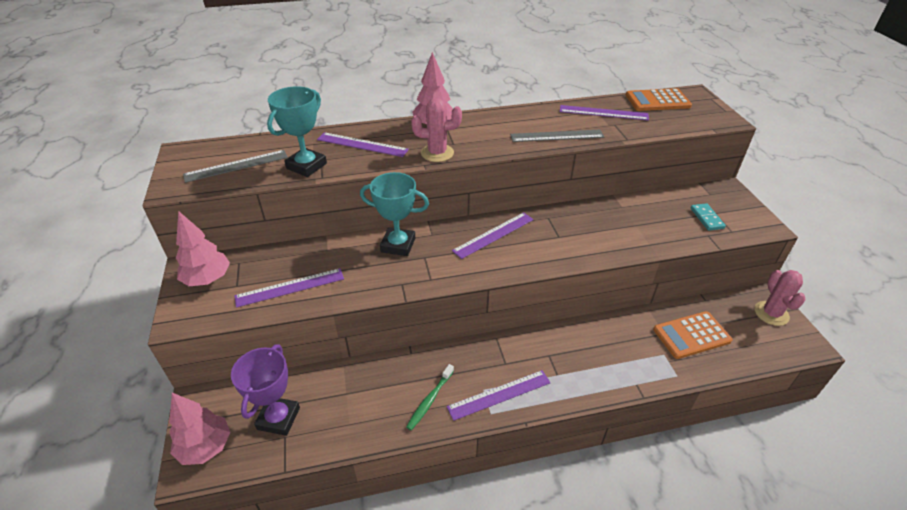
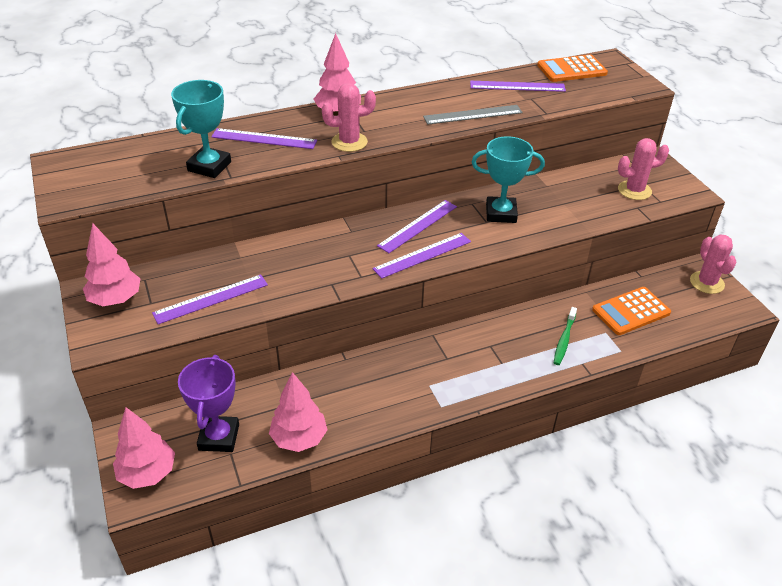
camera: 10 degrees left, 0 degrees up
(236, 166) = (129, 172): grey ruler -> none
(350, 430) = (299, 439): none -> pink tree
(398, 245) = (317, 245): turquoise trophy -> turquoise trophy (501, 213)
(430, 400) = (376, 401): green toothbrush -> green toothbrush (564, 340)
(499, 394) = (446, 388): purple ruler -> purple ruler (422, 255)
(706, 218) = (634, 190): turquoise domino -> pink cactus

